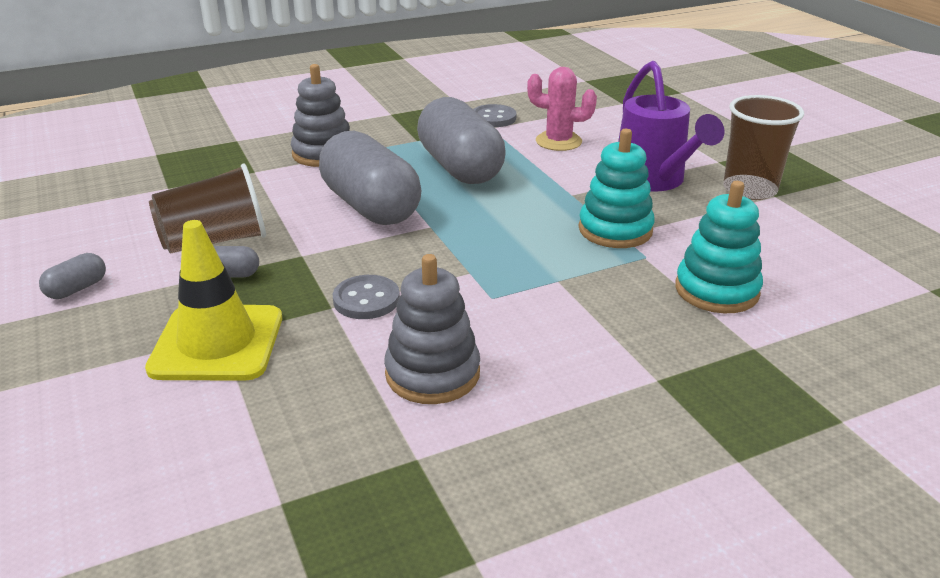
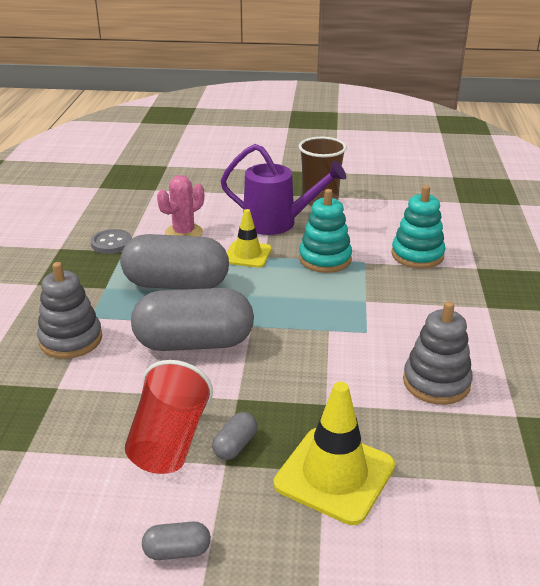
camera: 60 degrees left, 0 degrees up
(77, 289) = (177, 551): grey capsule -> grey capsule turned 75 degrees counterclockwise
(215, 241) = (169, 441): brown cup -> red cup
(366, 299) = (329, 384): grey button -> none
(562, 184) = (247, 255): none -> yellow traffic cone

